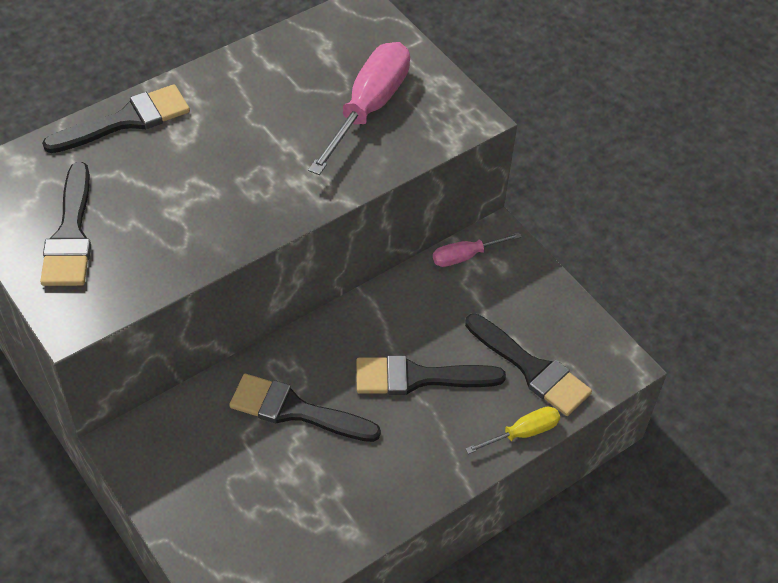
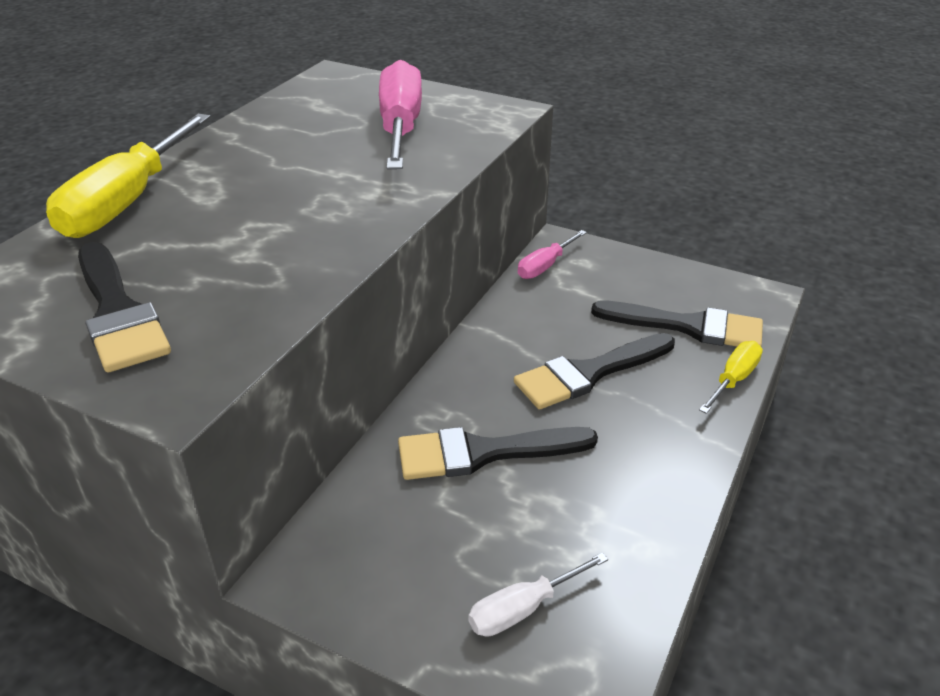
camera: 25 degrees left, 15 degrees down
(126, 120) = (128, 201): black brush -> yellow screwdriver
(243, 533) = (523, 608): none -> white screwdriver

